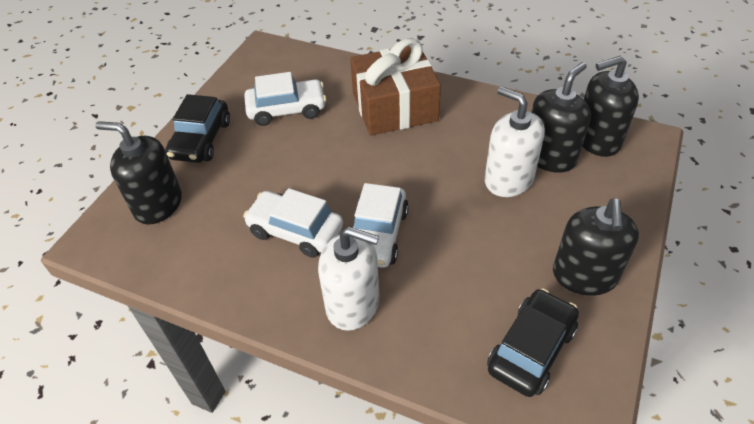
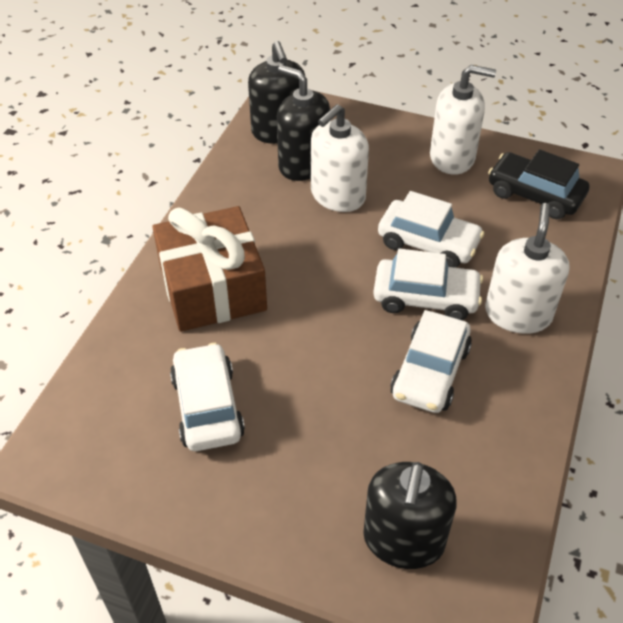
camera: 95 degrees left, 0 degrees up
(201, 140) = (269, 510): black car -> none
(447, 242) = (428, 243): none -> white car
(584, 275) = (452, 157): black soap dispenser -> white soap dispenser

